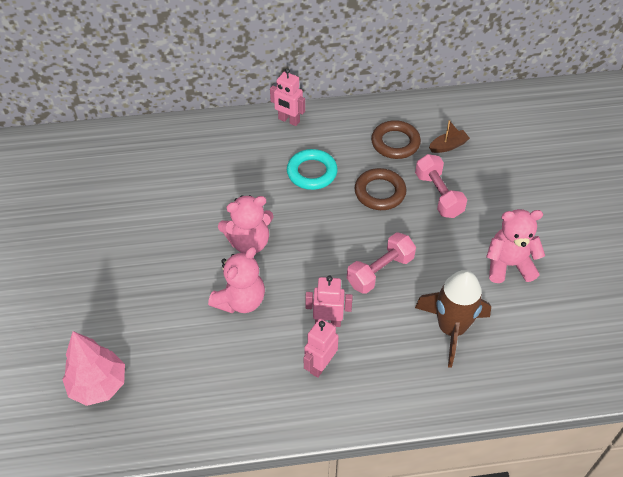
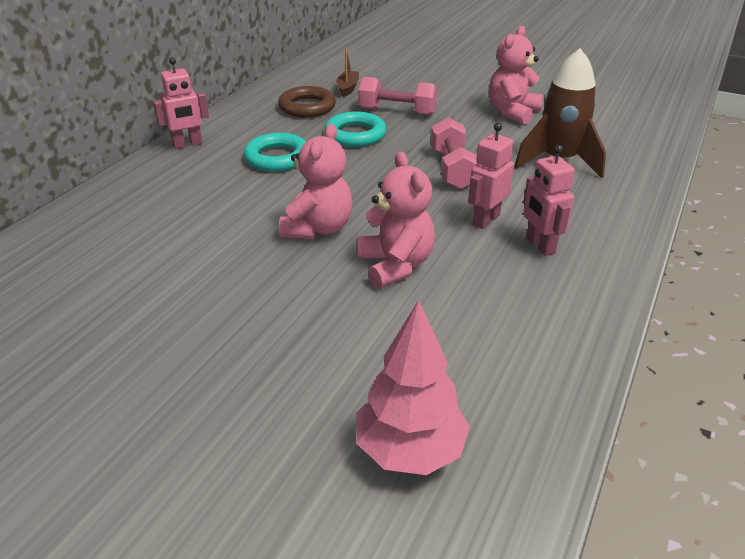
camera: 55 degrees left, 15 degrees down
(380, 192) = (355, 135): brown ring -> turquoise ring

